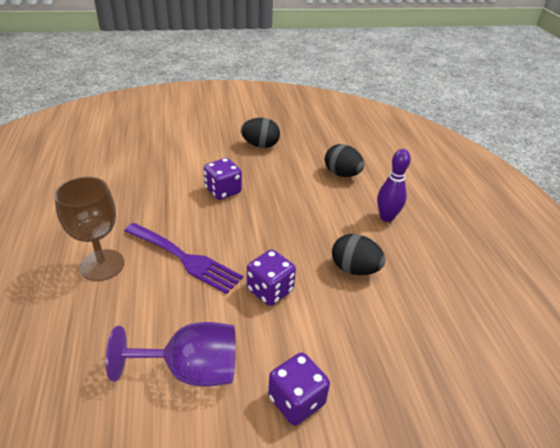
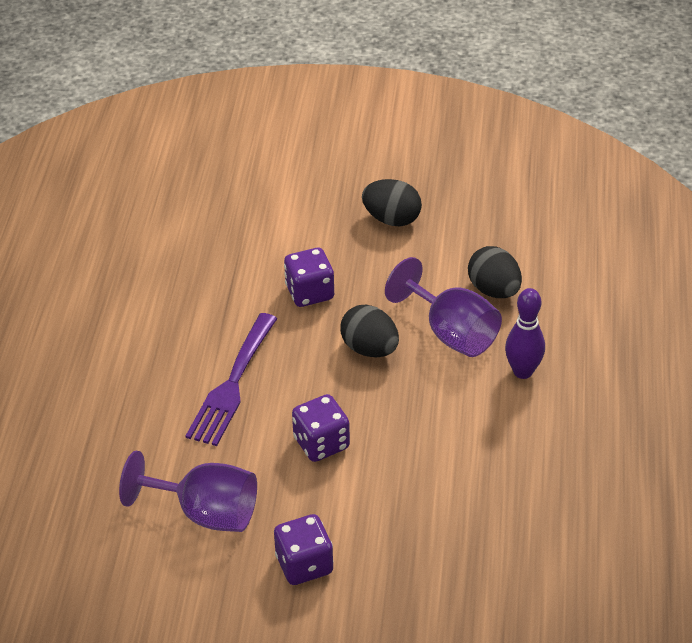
camera: 20 degrees right, 5 degrees up
(102, 265) = (133, 375): brown goblet -> none
(185, 259) = (232, 385): purple fork -> purple fork turned 60 degrees clockwise
(328, 201) = (451, 333): none -> purple goblet
(354, 269) = (439, 436): black egg -> black egg (370, 349)

